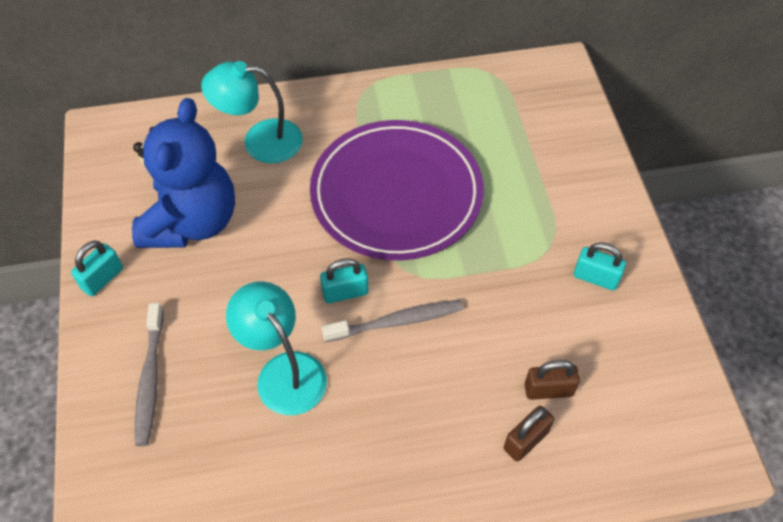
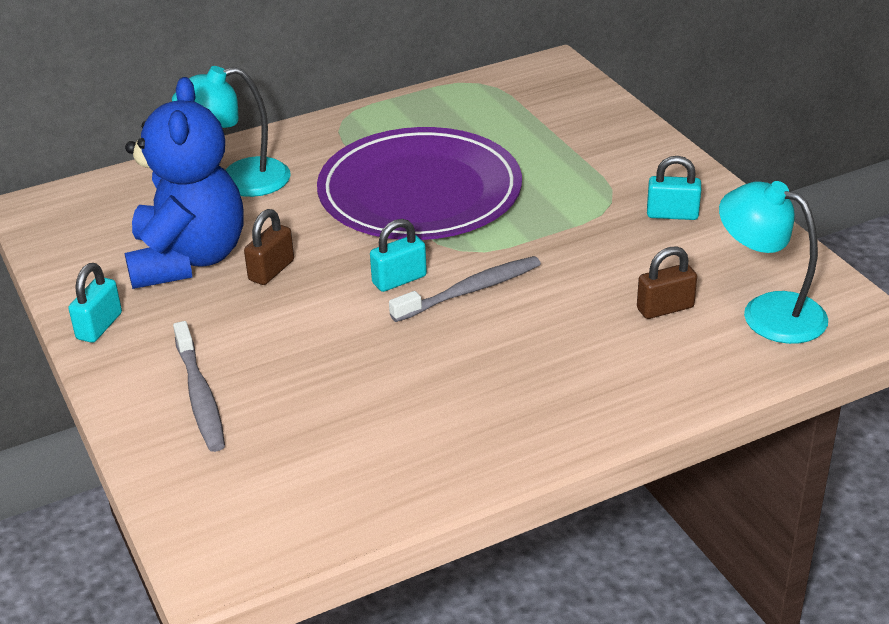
camera: 15 degrees left, 20 degrees down
(283, 371) = (358, 356): turquoise lamp -> turquoise lamp (768, 312)
(526, 440) = (660, 351): brown padlock -> brown padlock (271, 270)

